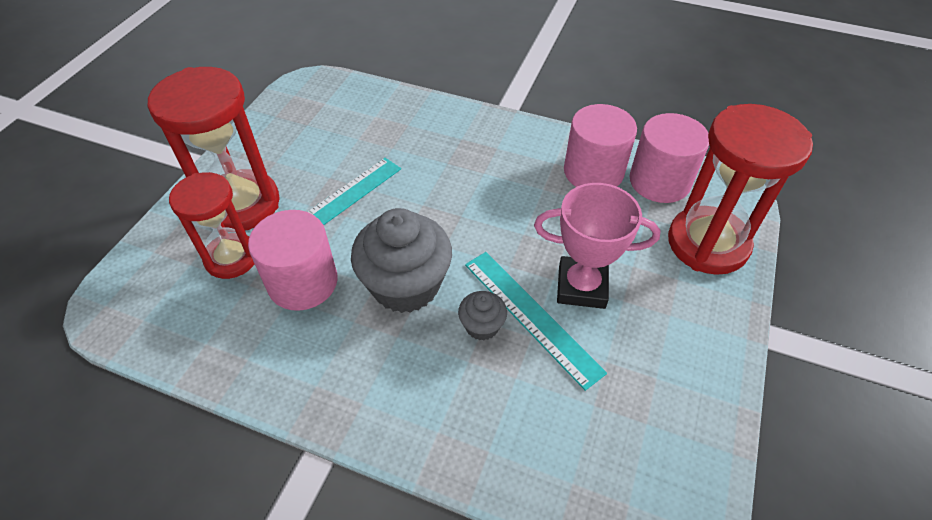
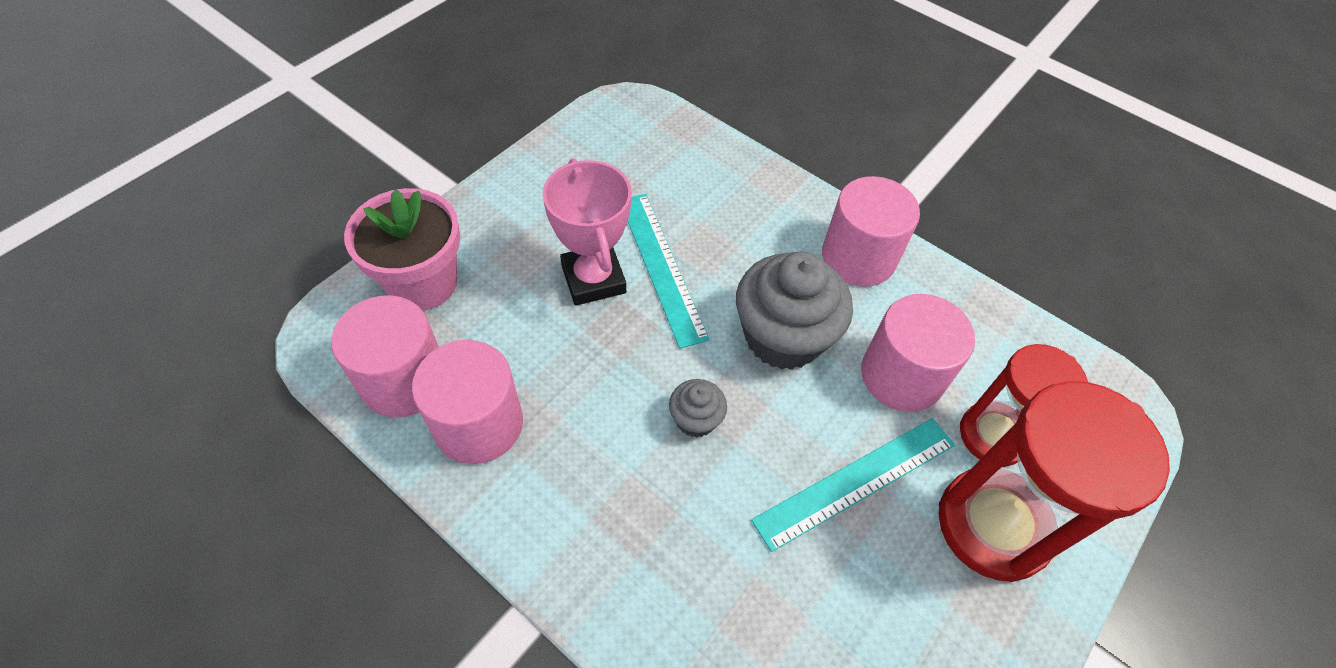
camera: 165 degrees left, 5 degrees up
(347, 386) = (858, 257): none -> pink cylinder
(482, 326) = (715, 271): grey cupcake -> grey cupcake (695, 419)
(581, 286) = (593, 279): pink trophy -> pink trophy turned 45 degrees clockwise
(707, 243) = (423, 283): red hourglass -> pink flower pot

